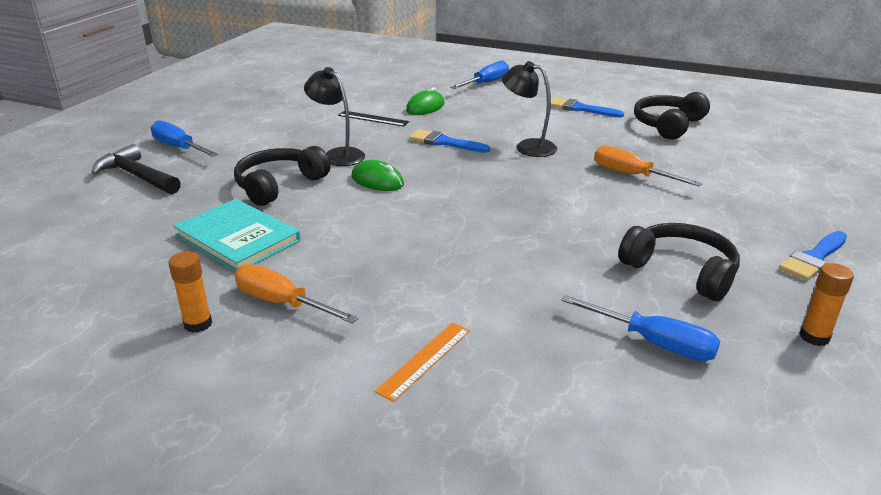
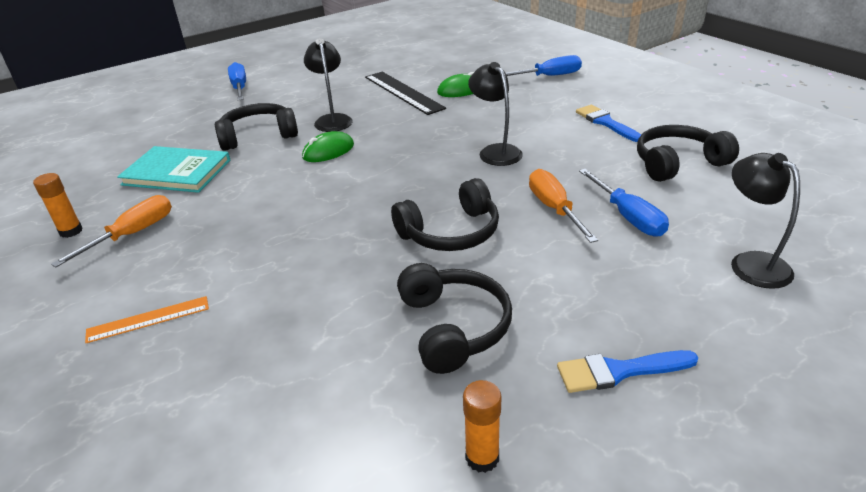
camera: 35 degrees right, 5 degrees up
(137, 176) = (187, 105): black hammer -> none
(238, 238) = (177, 172): turquoise book -> turquoise book turned 60 degrees counterclockwise
(282, 303) = (132, 234): orange screwdriver -> orange screwdriver turned 60 degrees clockwise
(373, 118) = (403, 92): black ruler -> black ruler, size x1.71
(377, 181) = (328, 151): green mouse -> green mouse turned 75 degrees clockwise
(444, 142) = (429, 129): blue brush -> none
(582, 212) = (450, 232): none -> black headphones
(654, 343) = (324, 387): blue screwdriver -> blue screwdriver (628, 217)
(793, 174) = (751, 263): none -> black lamp

